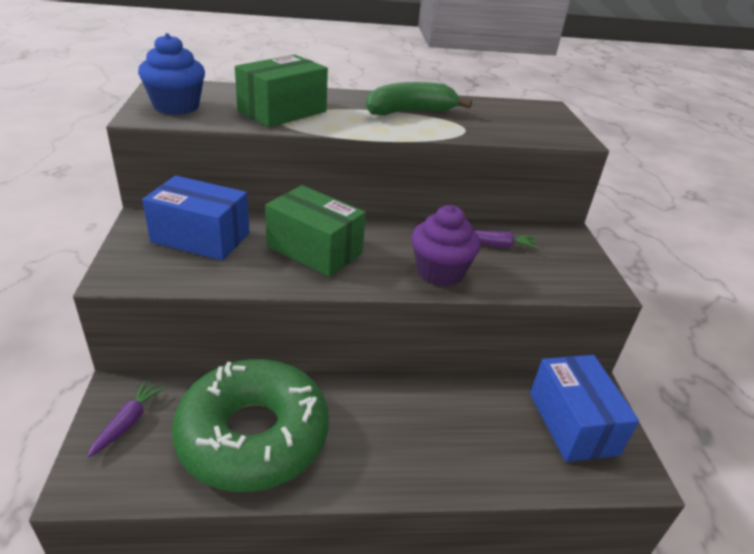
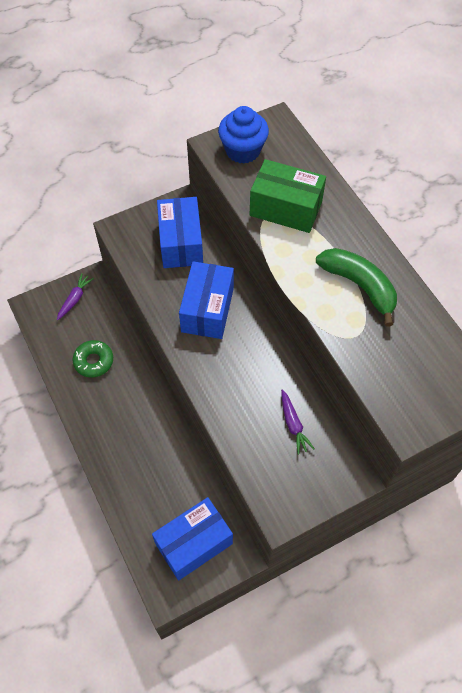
camera: 70 degrees right, 25 degrees up
(128, 422) = (75, 299): purple carrot -> purple carrot turned 60 degrees counterclockwise
(253, 435) = (94, 361): green donut -> green donut, size x0.44
(314, 250) = (207, 310): green box -> blue box
(440, 272) = (228, 395): purple cupcake -> none

